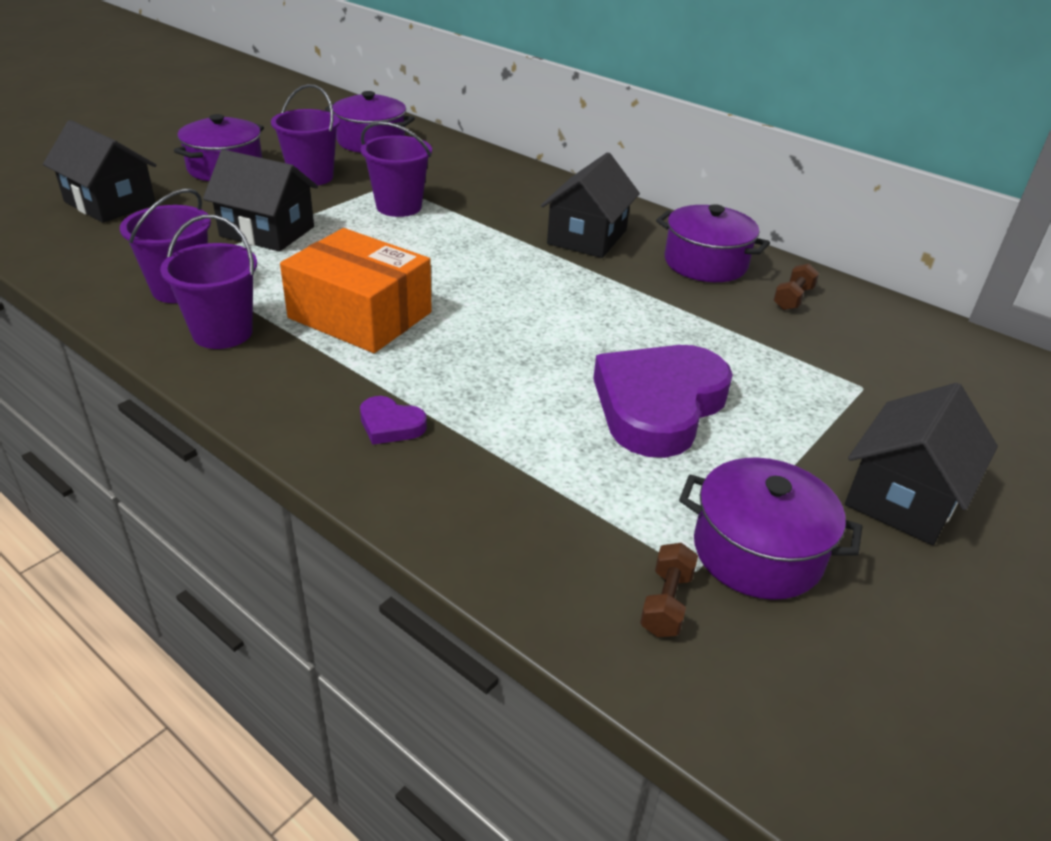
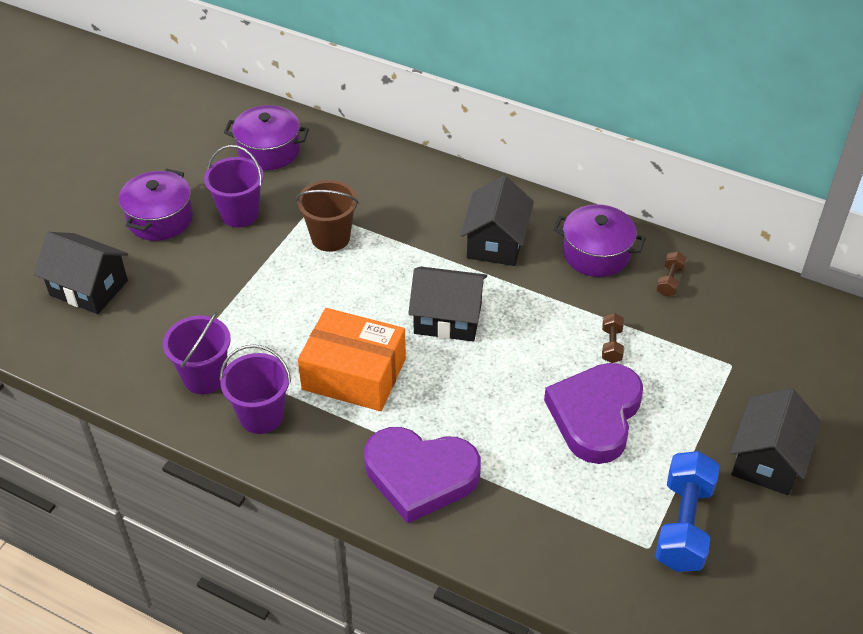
camera: 10 degrees left, 10 degrees up
(267, 231) = (237, 294): black house -> black house (448, 318)
(390, 425) = (420, 476): purple heart -> purple heart, size x2.37
(399, 206) = (330, 237): purple bucket -> brown bucket
(666, 603) = (636, 575): brown dumbbell -> brown dumbbell (611, 345)
(757, 551) = (683, 524): purple pot -> blue dumbbell

